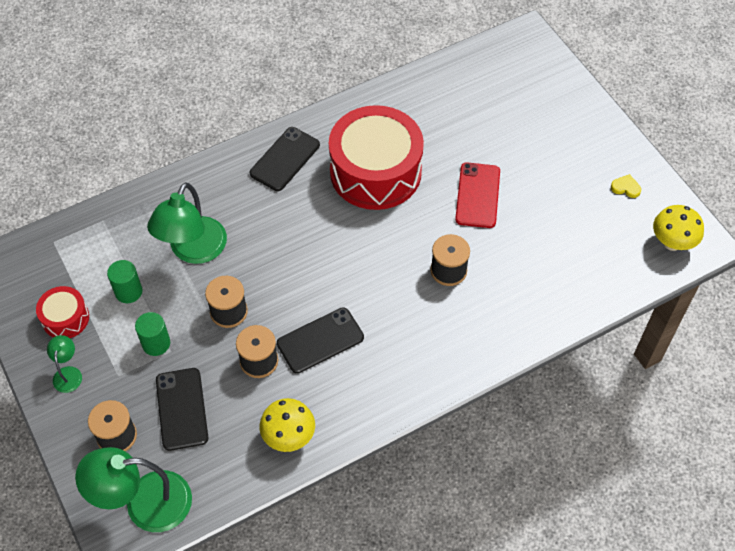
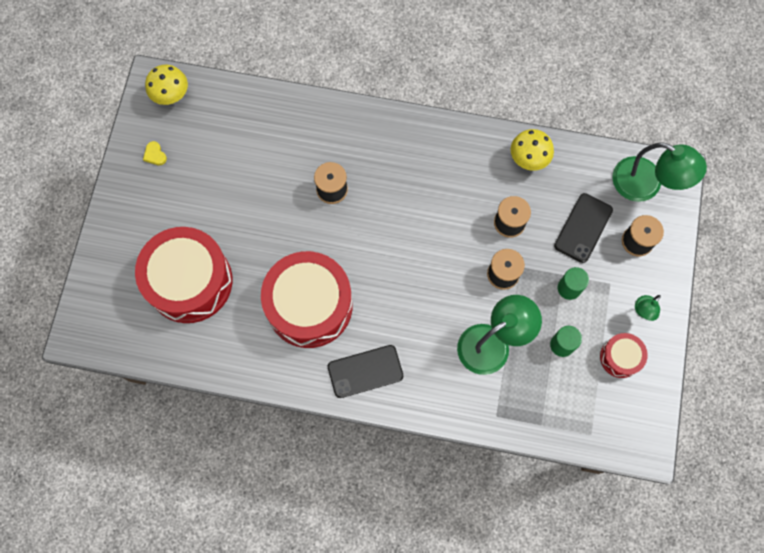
camera: 140 degrees left, 15 degrees up
(320, 340) = (458, 206): black phone -> none
(478, 195) = (257, 228): red phone -> none
(488, 122) = (189, 281): none -> red drum

